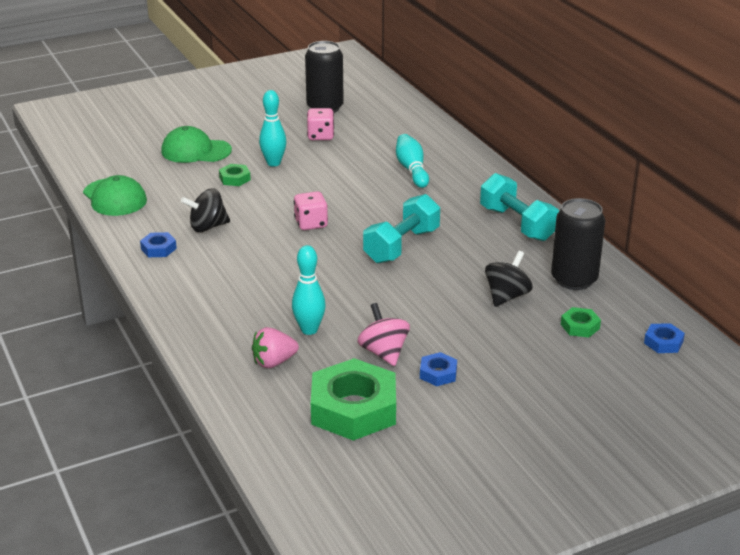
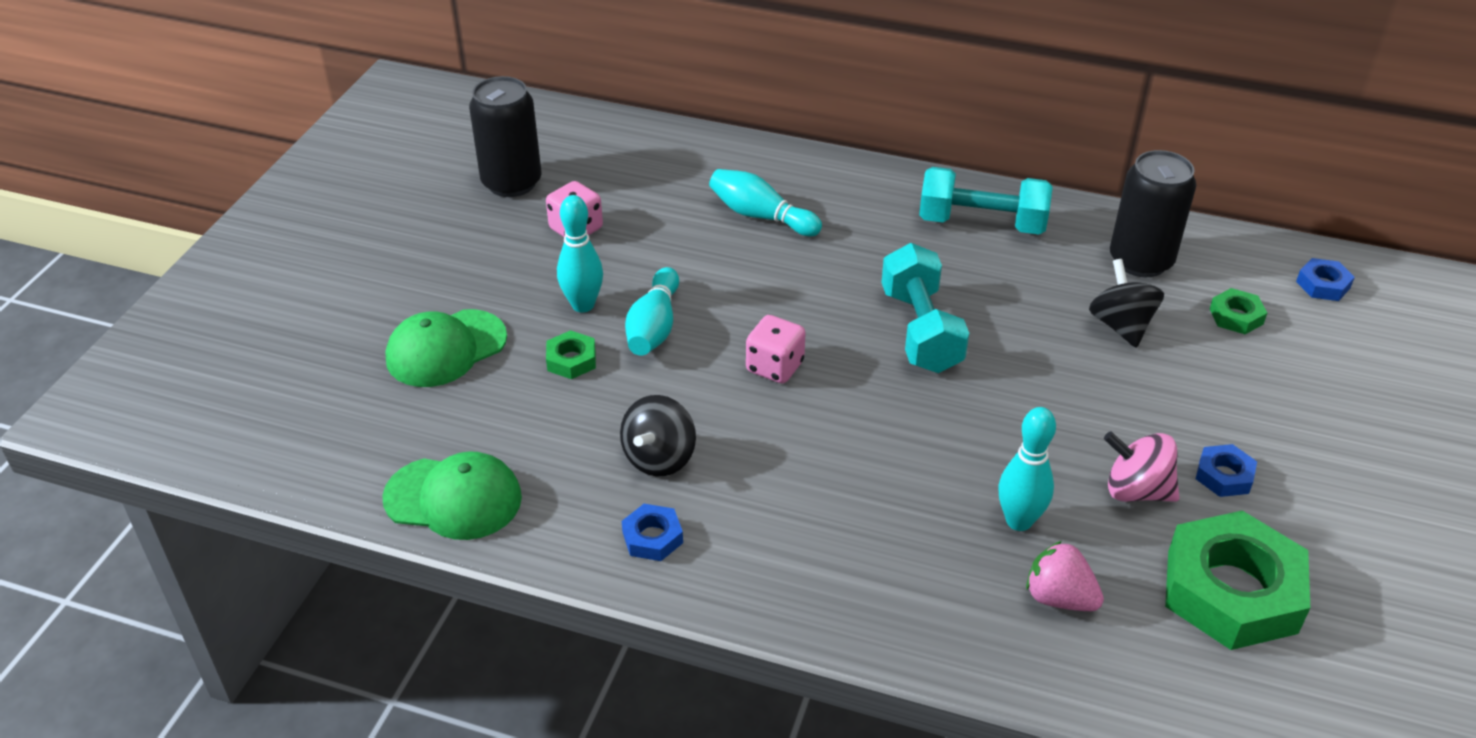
camera: 45 degrees left, 10 degrees up
(274, 362) = (1059, 598): pink strawberry -> pink strawberry turned 105 degrees clockwise
(288, 185) = (654, 327): none -> turquoise bowling pin

